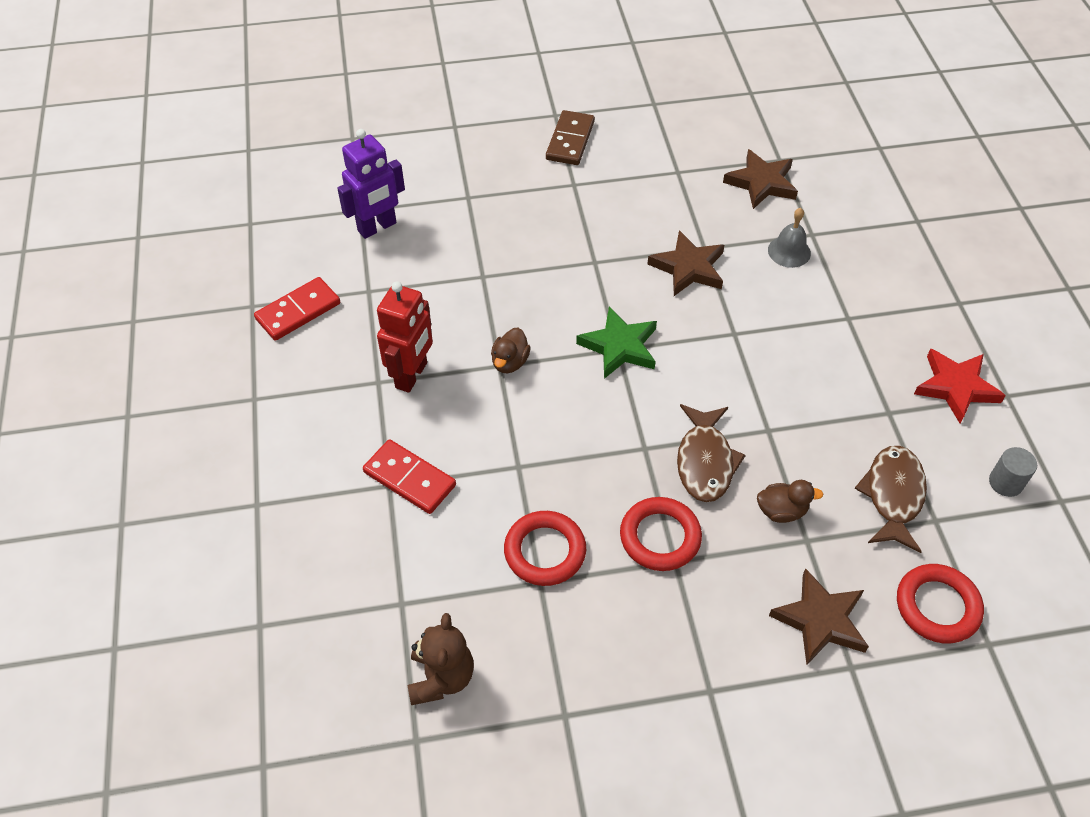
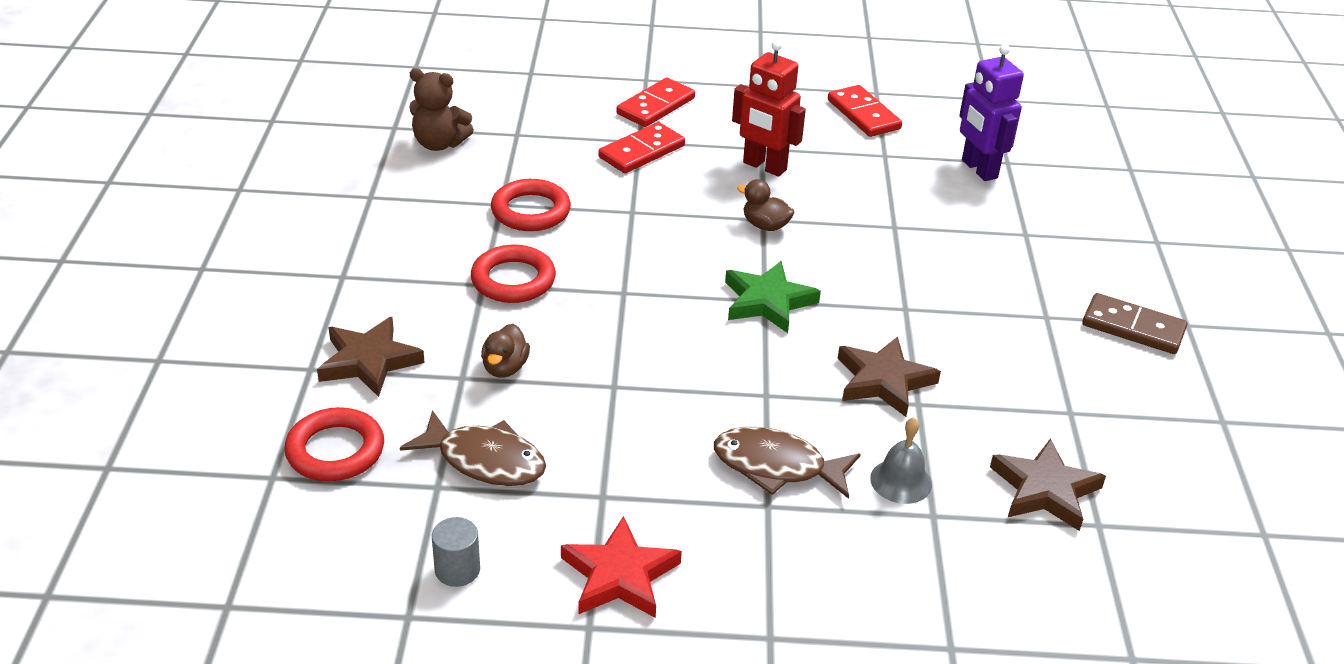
camera: 100 degrees right, 15 degrees down
(315, 484) = (655, 106): none -> red domino
(705, 461) = (590, 329): brown fish -> brown fish (777, 466)

